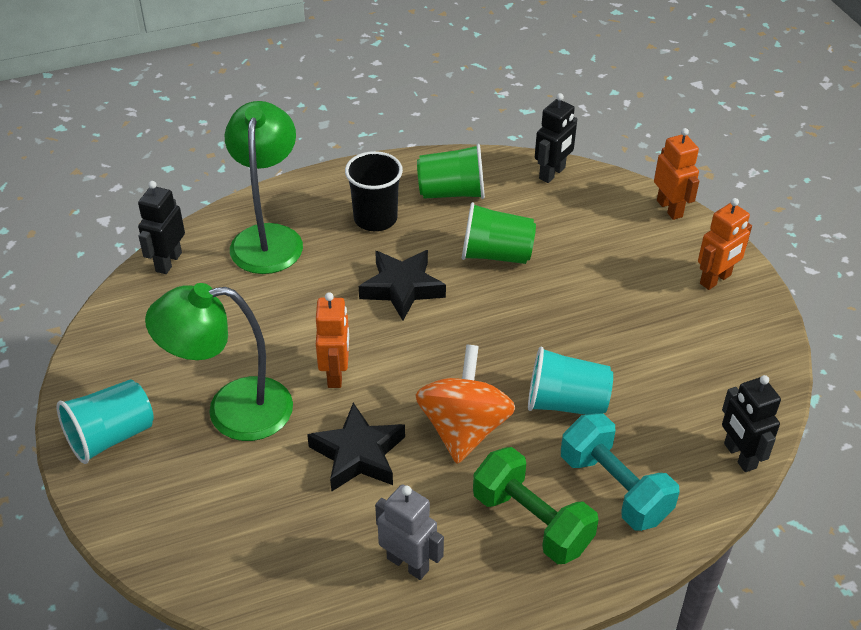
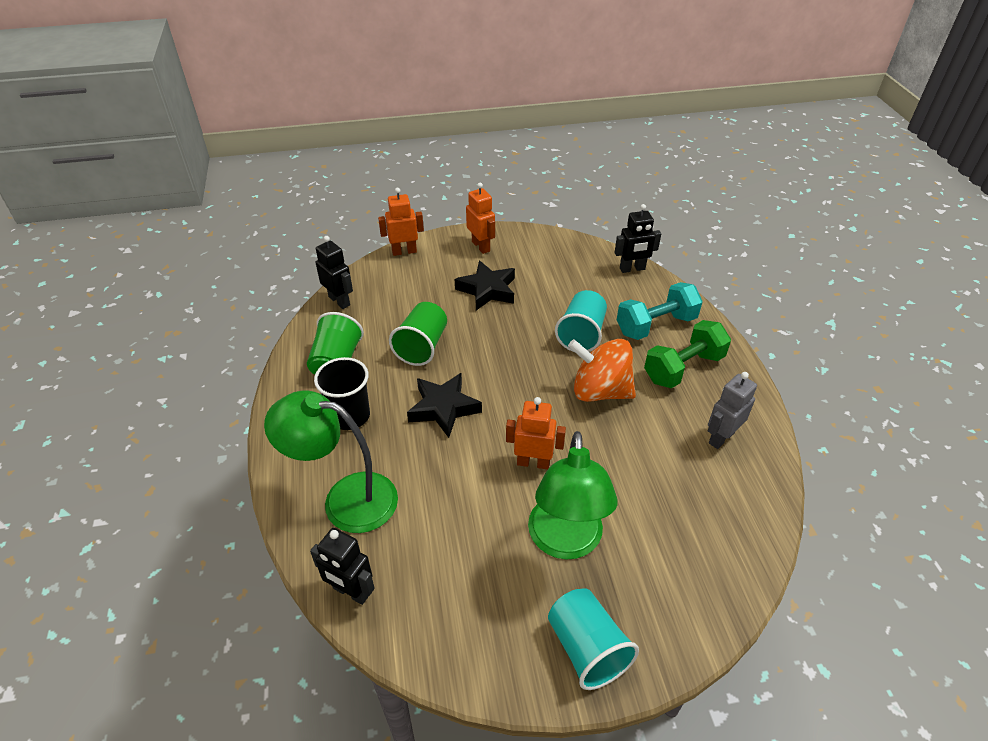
camera: 80 degrees left, 0 degrees up
(358, 454) = (620, 456): black star -> black star (487, 290)

